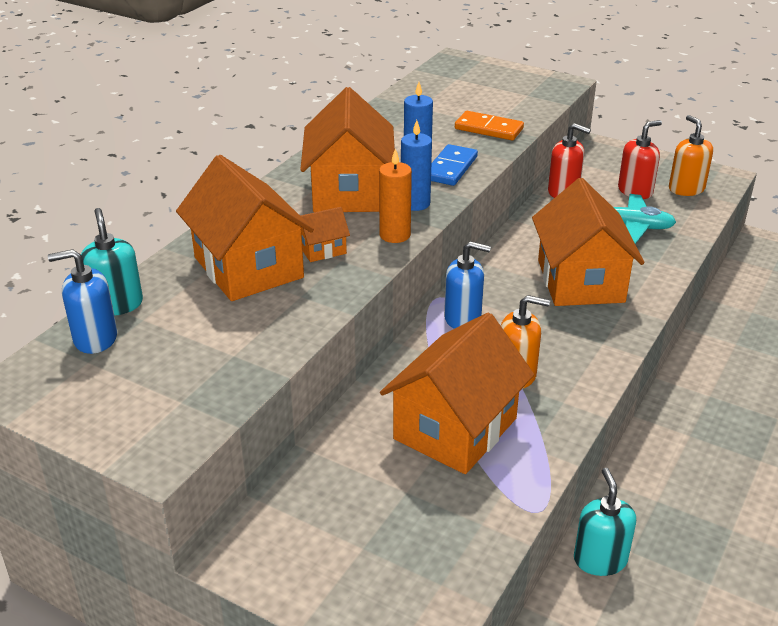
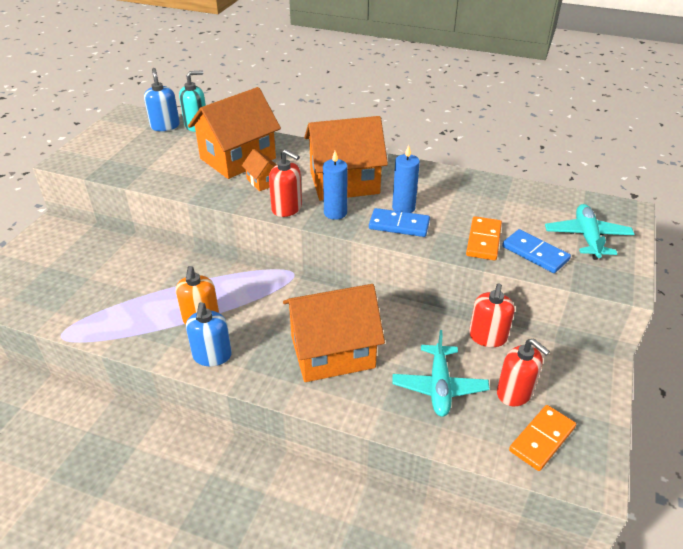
camera: 80 degrees right, 5 degrees up
(395, 235) = (287, 208): orange candle -> red soap dispenser
(455, 429) = (143, 293): orange house -> none
(463, 318) = (268, 287): blue soap dispenser -> blue soap dispenser (212, 356)
(493, 83) = (587, 237): none -> turquoise plane
(514, 109) = (535, 253): none -> blue domino
(600, 559) = (82, 412): turquoise soap dispenser -> none
(686, 189) = (542, 439): orange soap dispenser -> orange domino

